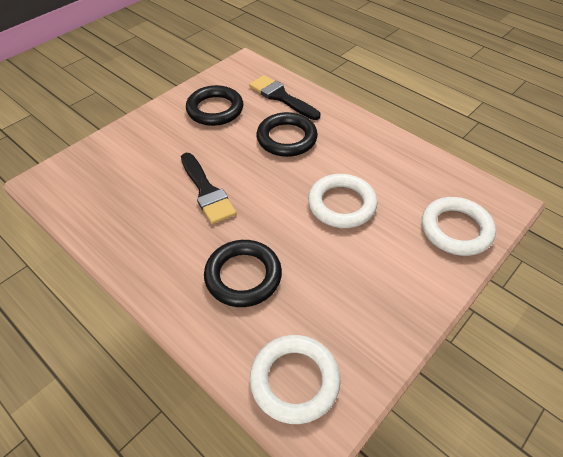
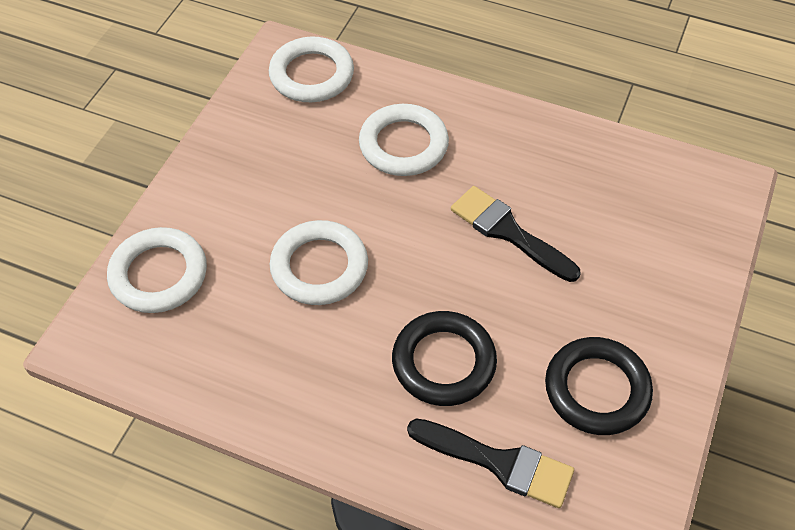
camera: 160 degrees right, 5 degrees up
(243, 276) = (403, 145): black ring -> white ring

